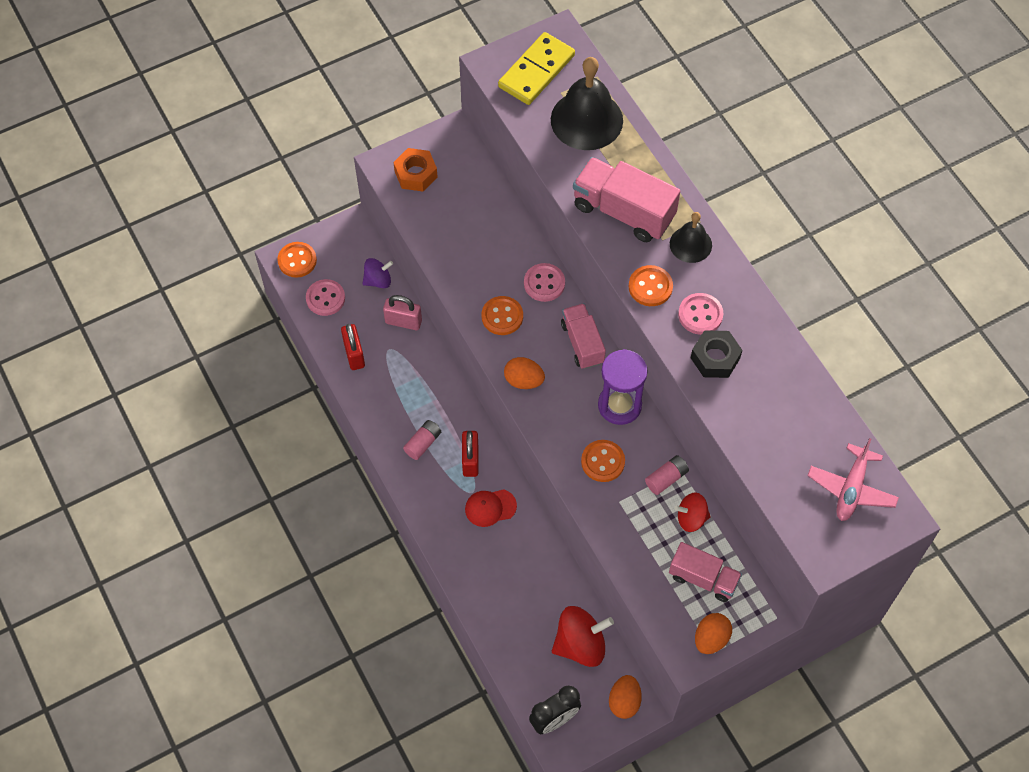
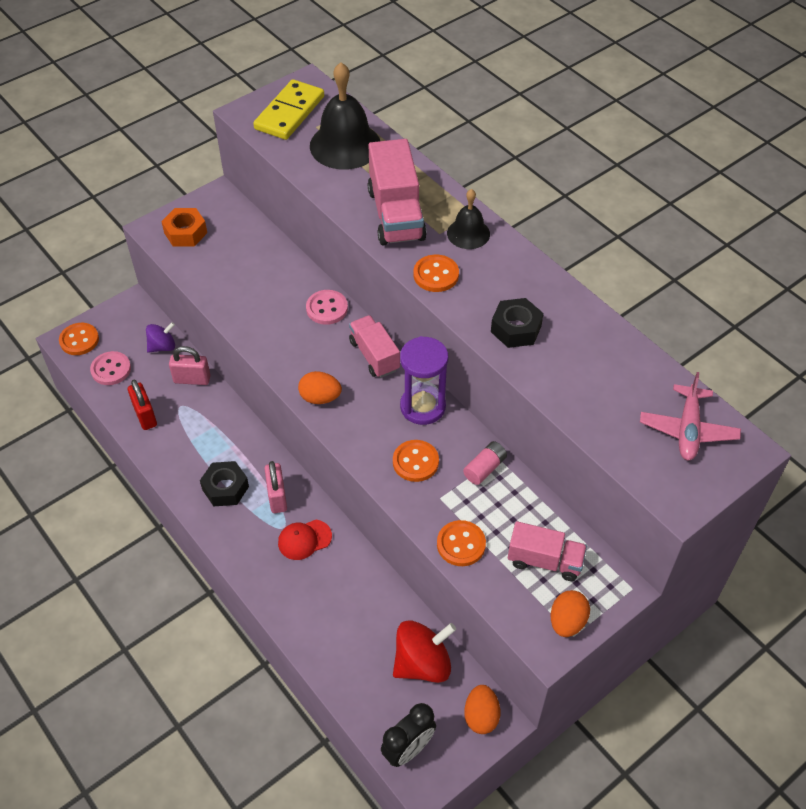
camera: 10 degrees left, 10 degrees down
(423, 443) = (225, 488): pink battery -> black nut
(470, 460) = (277, 497): red padlock -> pink padlock
(502, 316) = (289, 343): orange button -> orange button (461, 544)
(623, 211) = (396, 214): pink truck -> pink truck turned 120 degrees counterclockwise
(691, 518) = (519, 503): red spinning top -> none
(700, 315) = (492, 292): pink button -> none

